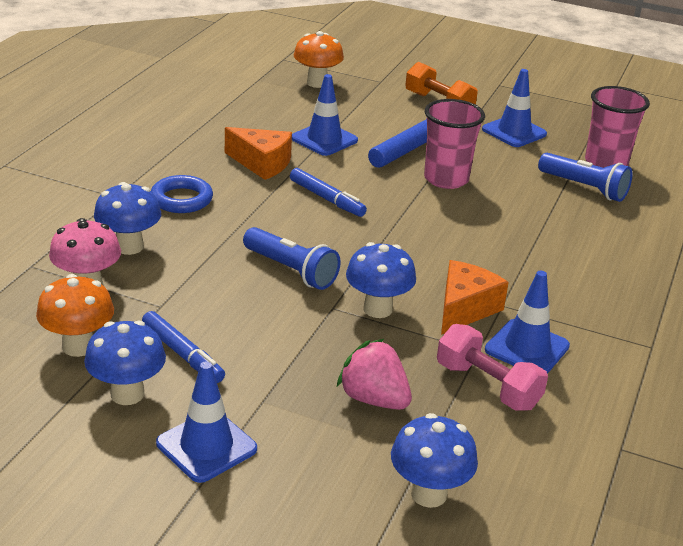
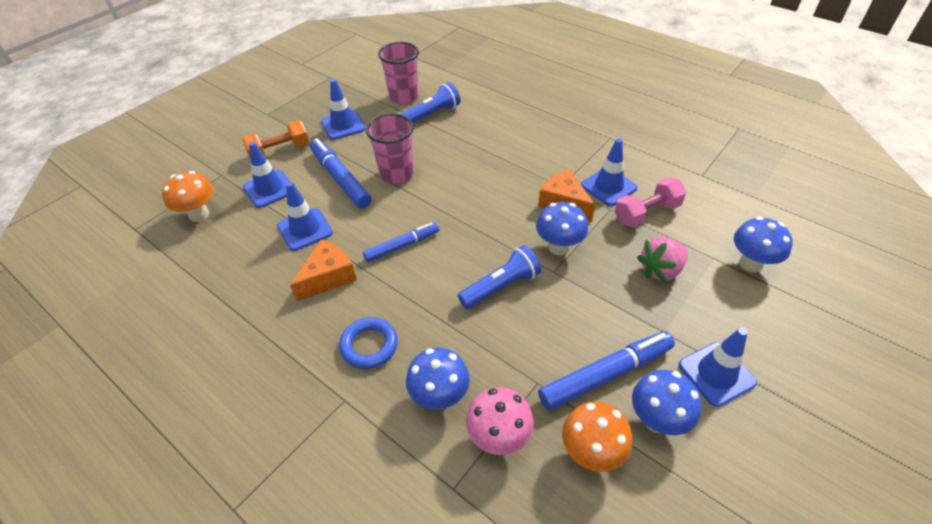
camera: 70 degrees left, 15 degrees up
(182, 354) = (606, 375): blue marker -> blue marker, size x1.54
(374, 109) = (269, 189): none -> blue traffic cone

